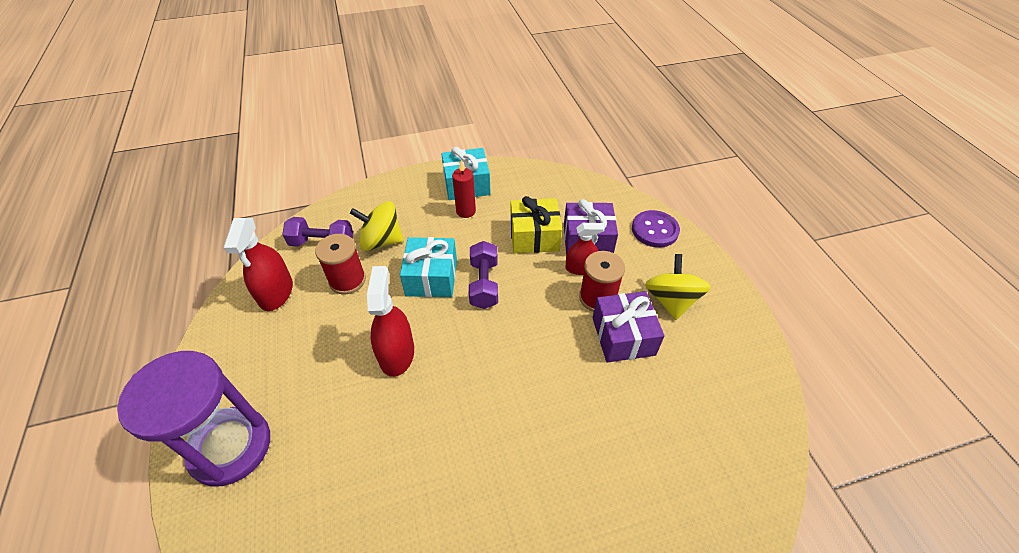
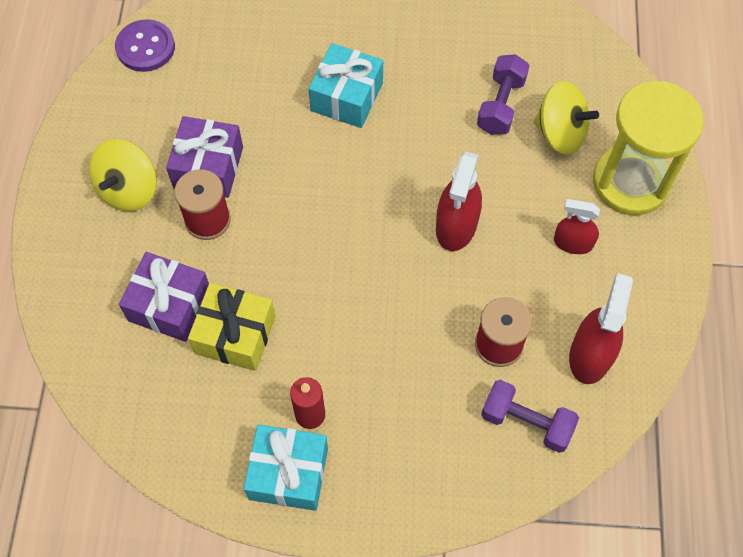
camera: 160 degrees left, 15 degrees up
(230, 447) = (630, 182): purple hourglass -> yellow hourglass
(381, 241) = (444, 398): yellow spinning top -> yellow spinning top (560, 133)
(431, 277) = (392, 313): turquoise gift -> turquoise gift (347, 97)
(484, 284) = (331, 282): purple dumbbell -> purple dumbbell (501, 105)
(580, 268) = (203, 266): red spray bottle -> red spray bottle (573, 243)
(654, 230) = (73, 291): purple button -> purple button (145, 47)

